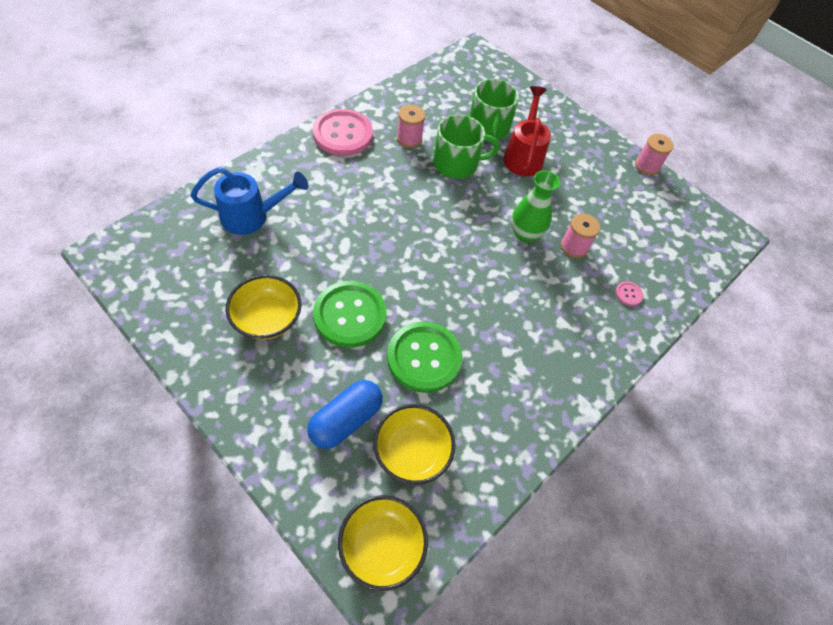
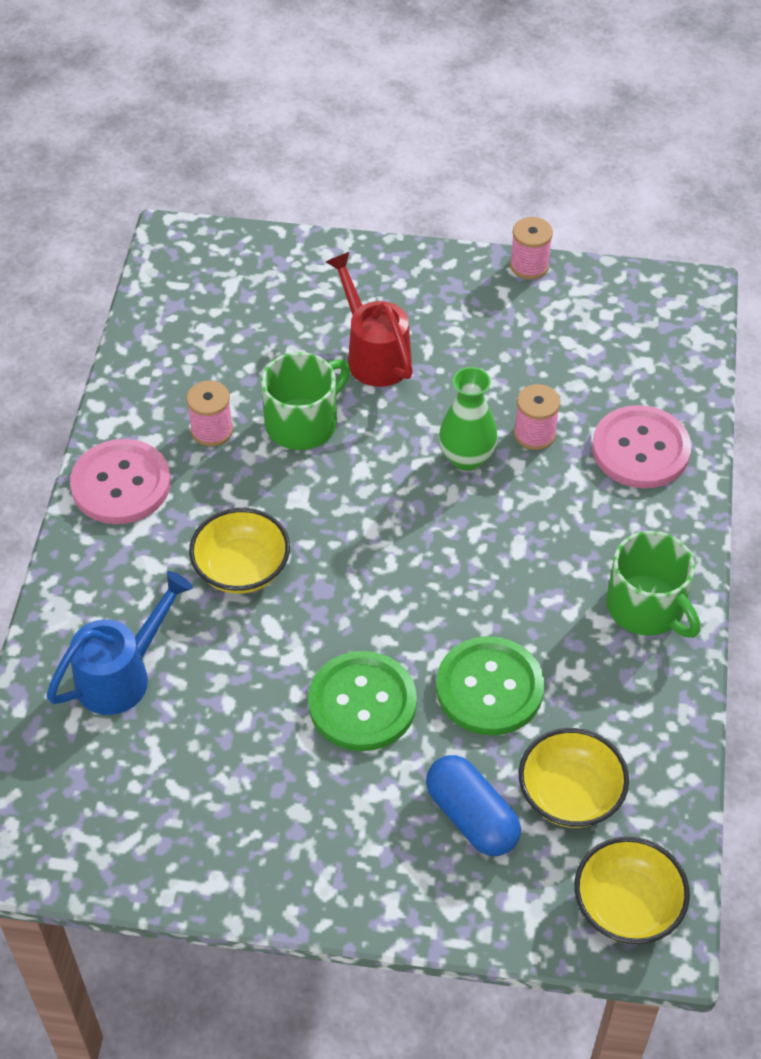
camera: 30 degrees left, 5 degrees down
(267, 319) = (273, 779): yellow bowl -> yellow bowl (242, 569)
(345, 420) = (471, 817): blue capsule -> blue capsule turned 45 degrees counterclockwise
(488, 128) = (296, 344): green mug -> green mug (647, 607)
(628, 294) = (640, 449): pink button -> pink button, size x2.46

